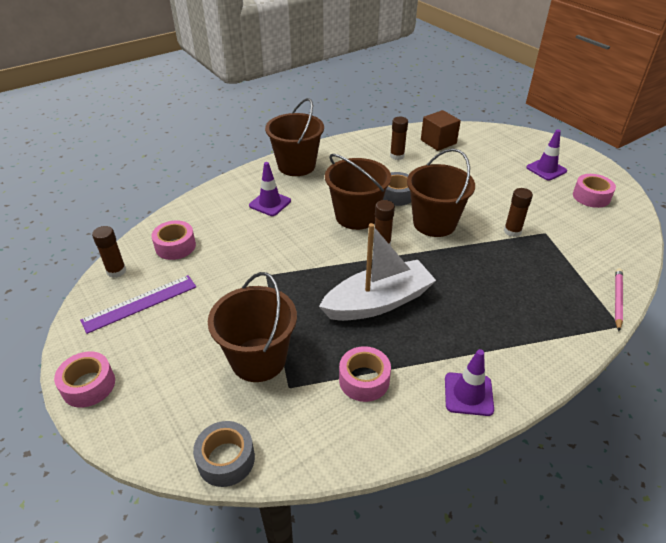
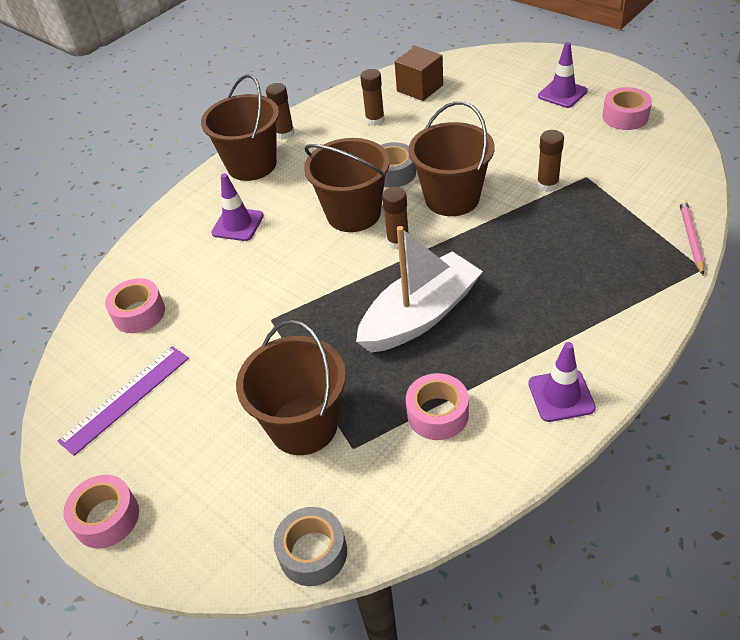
camera: 10 degrees left, 5 degrees up
(116, 271) = (75, 366): brown glue stick -> brown glue stick (285, 133)

